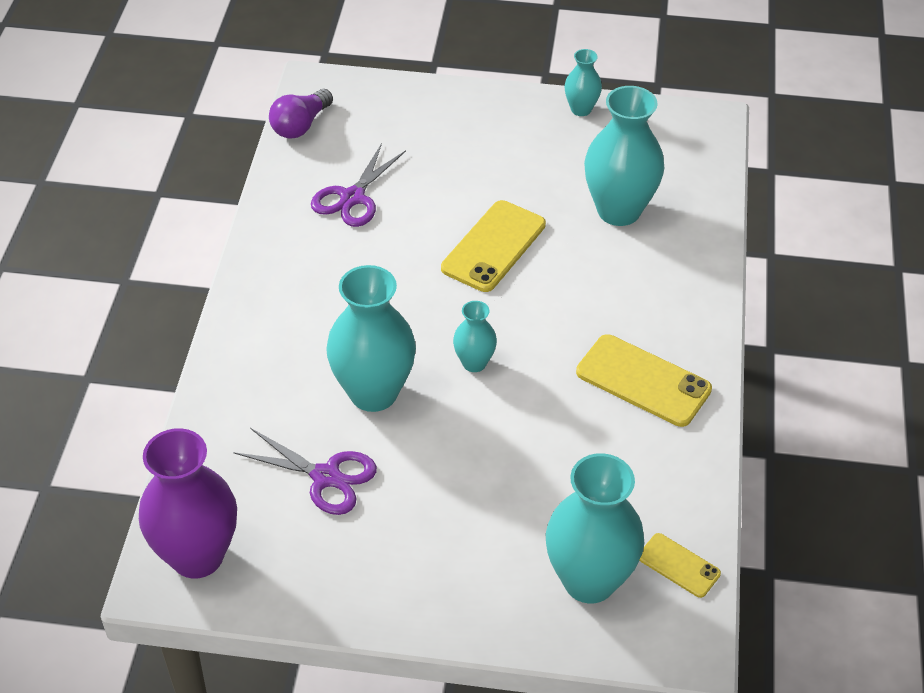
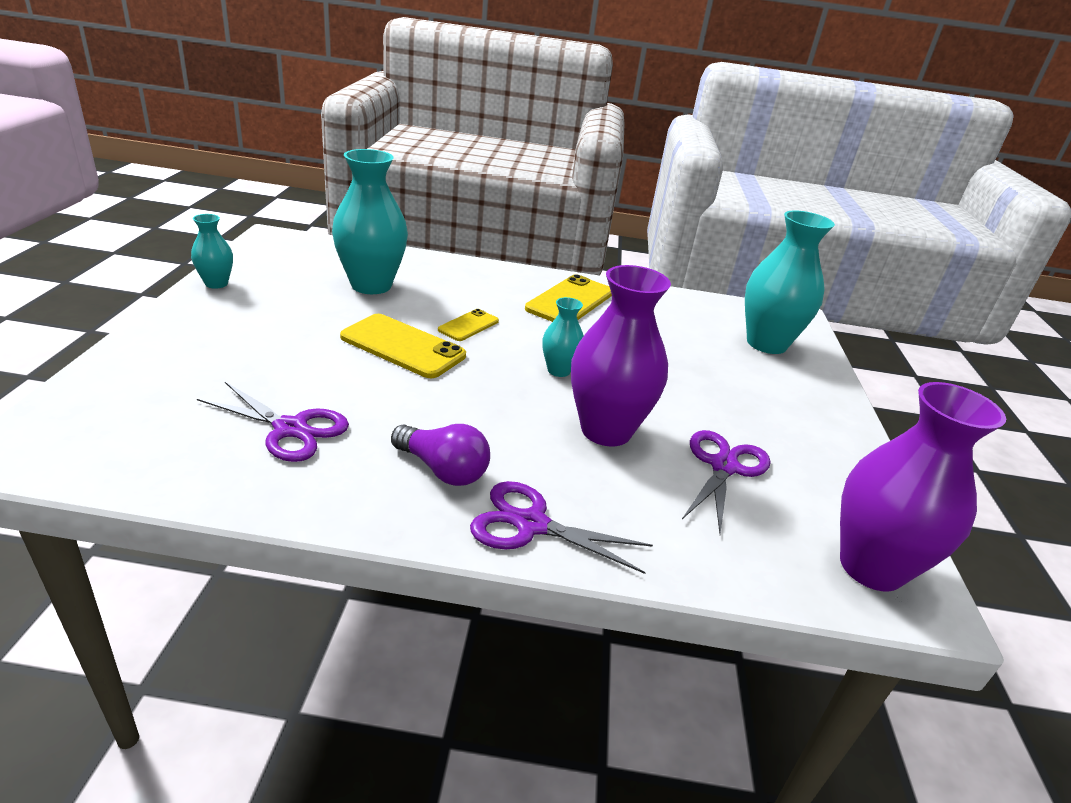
camera: 95 degrees left, 15 degrees down
(248, 337) = (531, 525): none -> purple scissors
(300, 125) = (107, 468): purple light bulb -> purple light bulb (443, 469)
(373, 393) = (606, 430): turquoise vase -> purple vase
(679, 565) = (735, 311): yellow phone -> yellow phone (468, 325)

